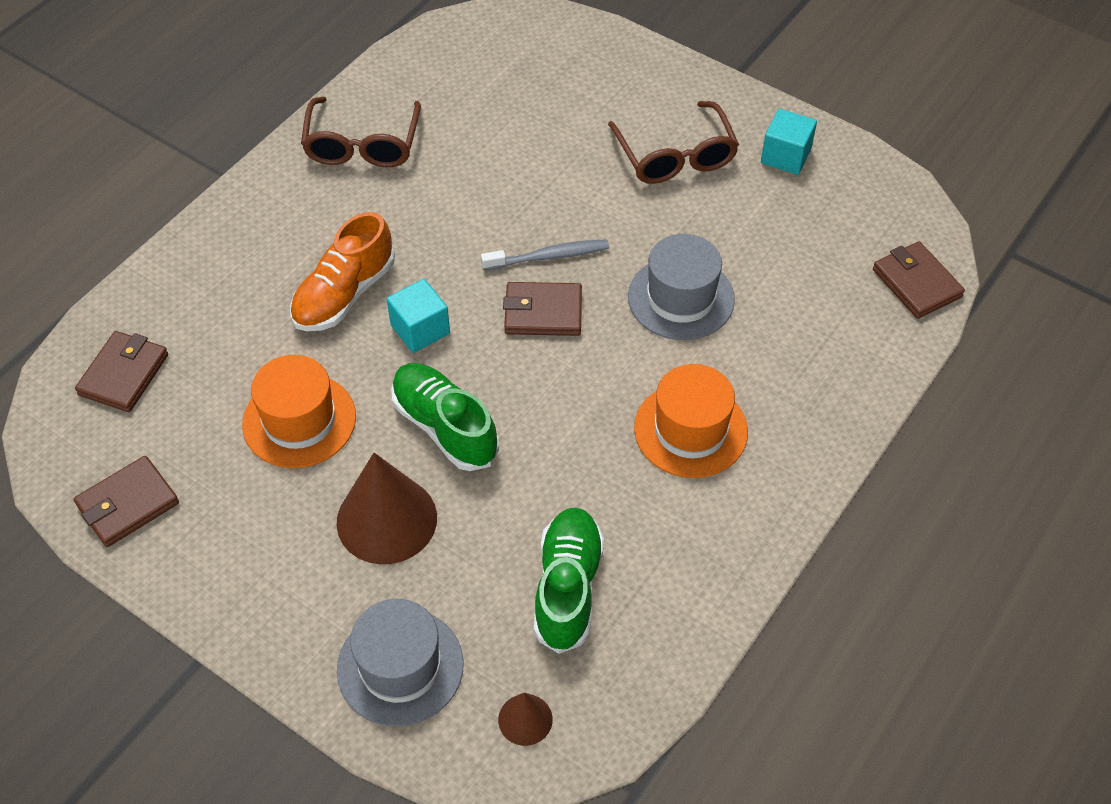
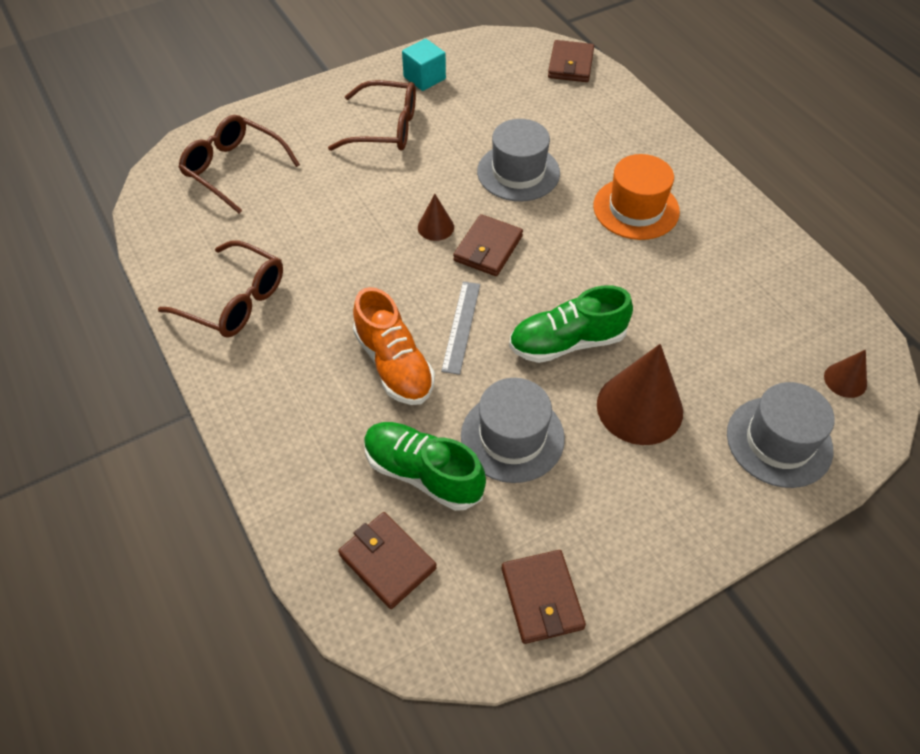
camera: 65 degrees left, 0 degrees up
(299, 420) = (512, 437): orange hat -> grey hat
(420, 329) = (461, 326): turquoise cube -> grey ruler
(533, 67) = (235, 169): none -> brown glasses
(548, 256) = (435, 227): grey toothbrush -> brown cone
(567, 588) = (743, 319): green shoe -> green shoe (423, 473)
(916, 283) = (570, 65): brown wallet -> brown wallet turned 75 degrees counterclockwise

